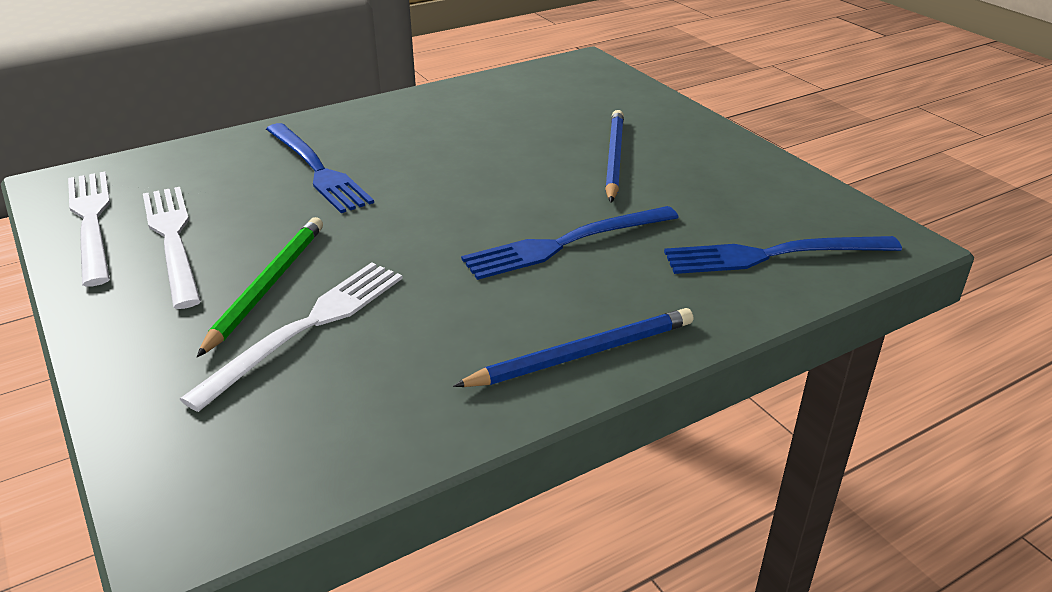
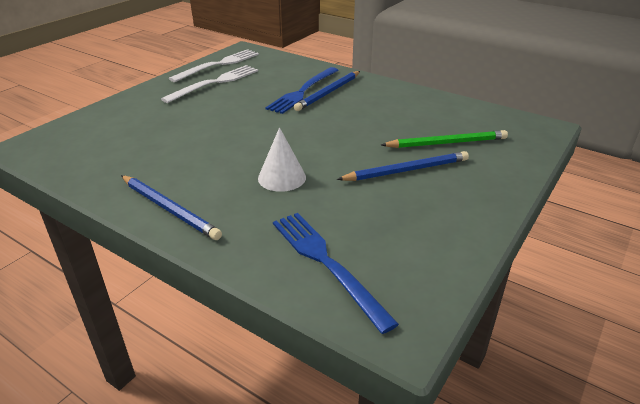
camera: 65 degrees right, 0 degrees up
(267, 286) = (190, 112): green pencil -> green pencil (447, 143)
(307, 327) = (161, 130): white fork -> none
(347, 152) = (328, 93): none -> blue pencil
(566, 243) = (282, 177): blue fork -> white cone

